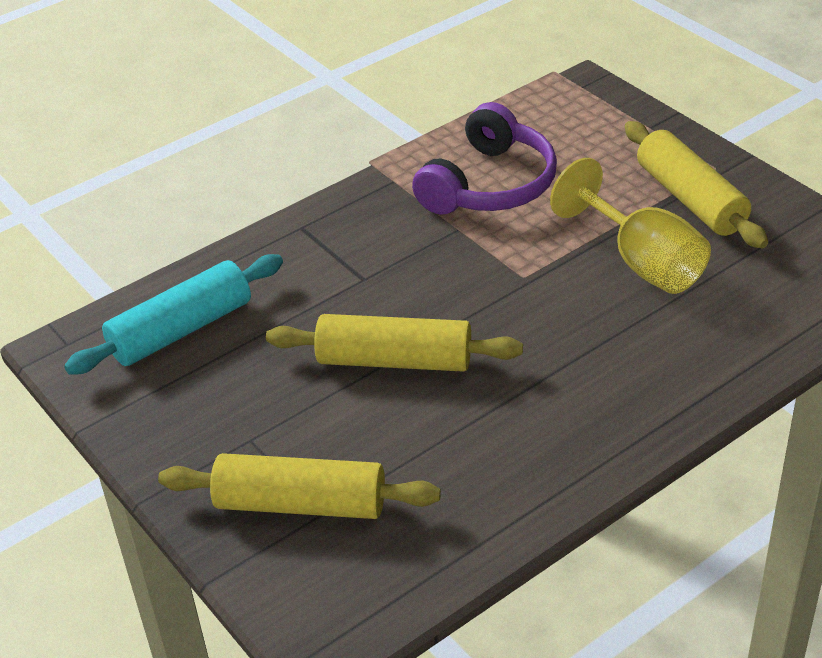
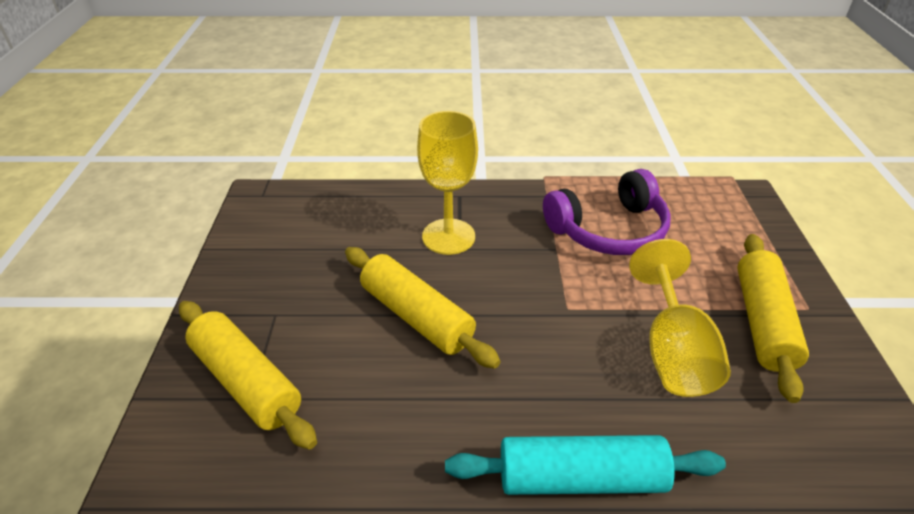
camera: 35 degrees right, 0 degrees up
(181, 330) = (323, 220): turquoise rolling pin -> turquoise rolling pin (580, 477)
(339, 273) = (448, 236): none -> yellow goblet

